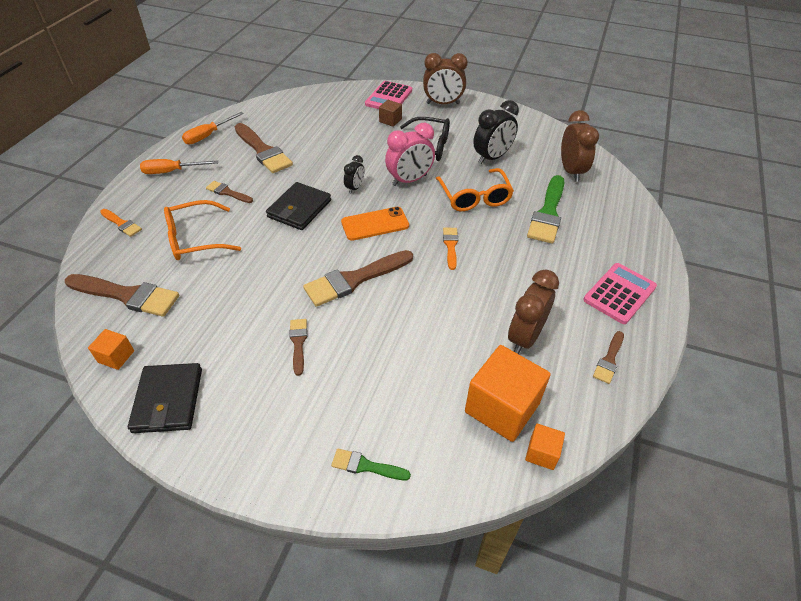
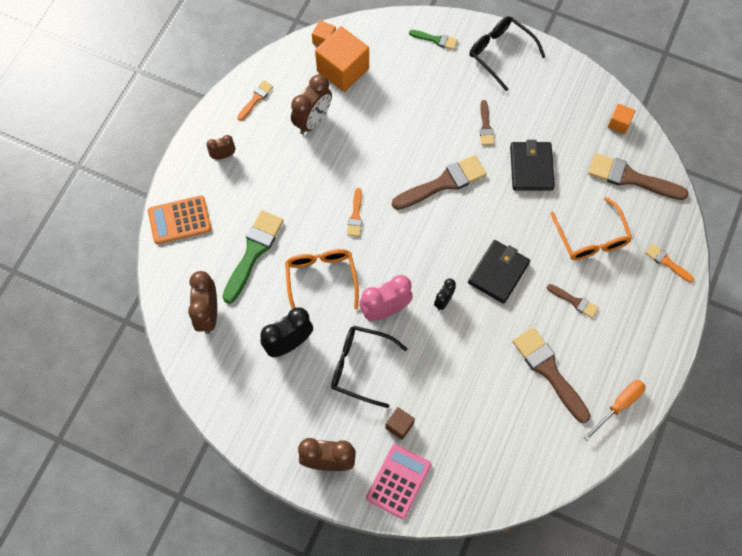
camera: 175 degrees left, 20 degrees up
(168, 400) = (571, 88): black wallet -> black wallet (531, 168)
(172, 171) = (642, 339): orange screwdriver -> none
(195, 239) = (591, 238): orange glasses -> orange glasses turned 90 degrees clockwise
(264, 449) = (500, 53): none -> black glasses
(375, 224) = (424, 247): orange phone -> none
(609, 360) = (256, 99): brown brush -> orange brush
(619, 293) = (223, 155): pink calculator -> brown clock
(635, 234) = (179, 220): none -> orange calculator

